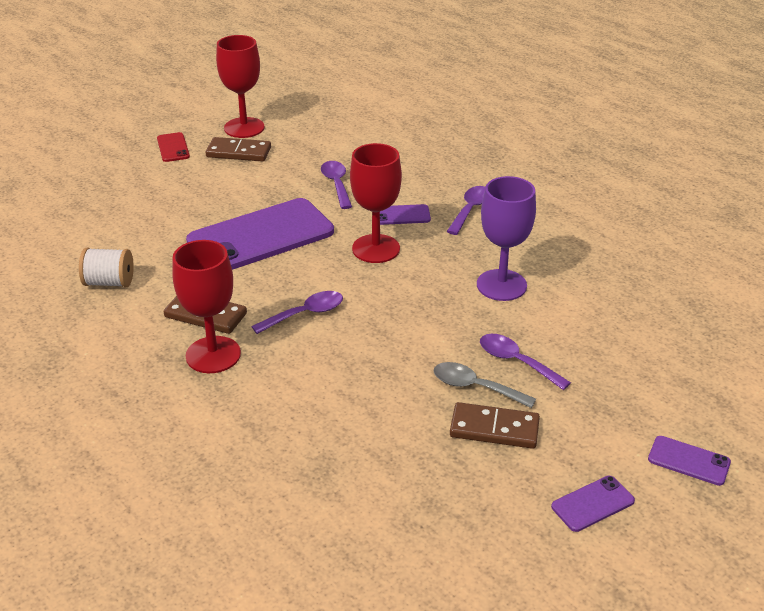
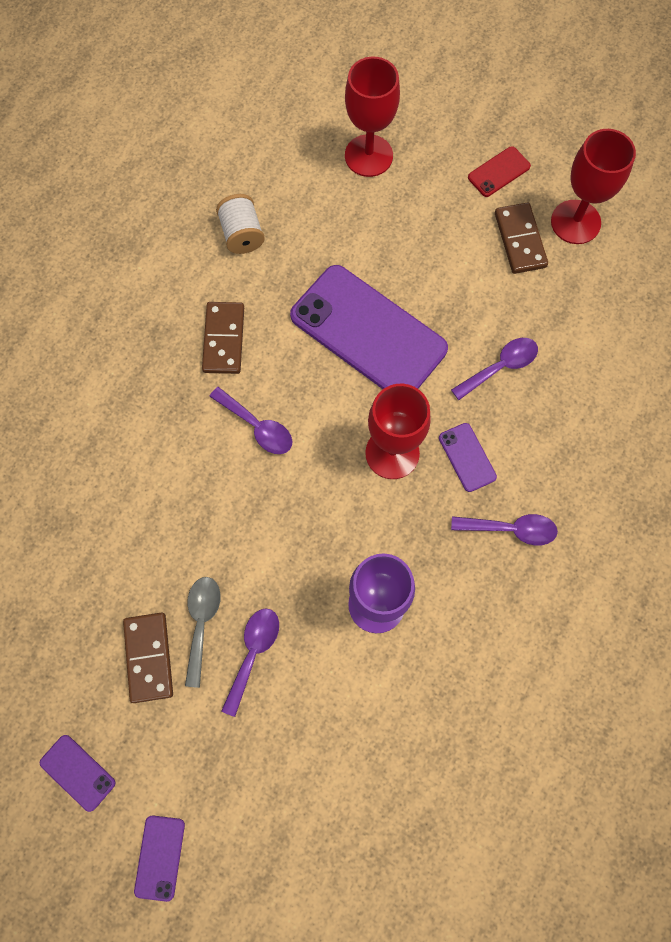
camera: 70 degrees right, 35 degrees up
(213, 355) = (170, 371): red goblet -> red goblet (368, 156)

